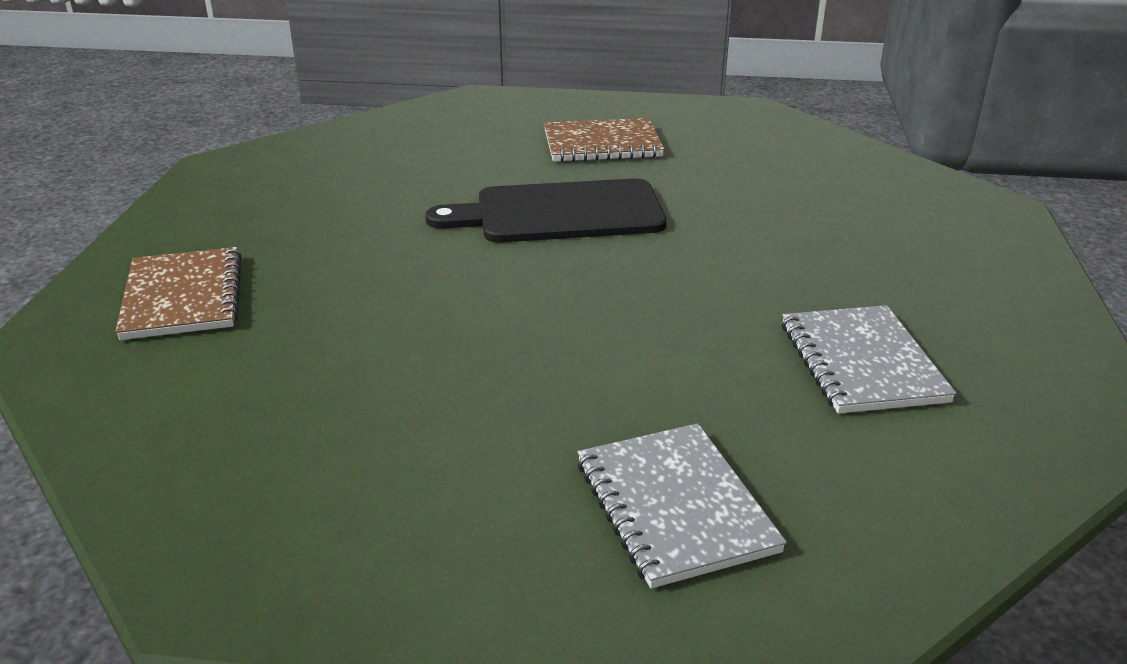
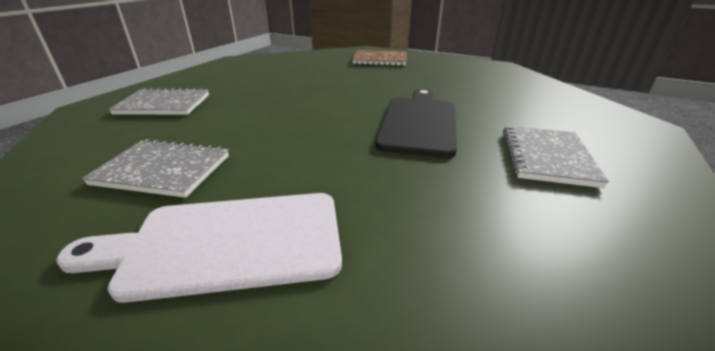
camera: 110 degrees right, 0 degrees up
(602, 144) = (546, 157): brown notebook -> grey notebook
(903, 268) = (227, 243): none -> white cutting board

